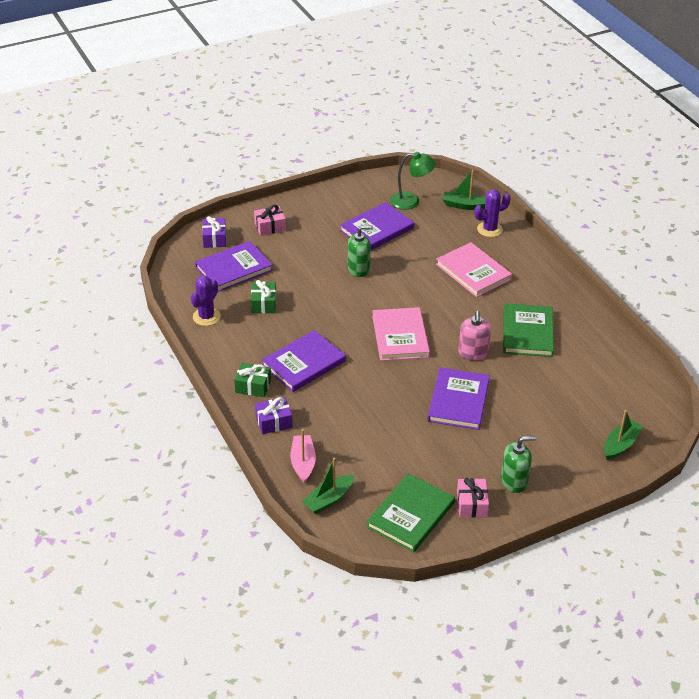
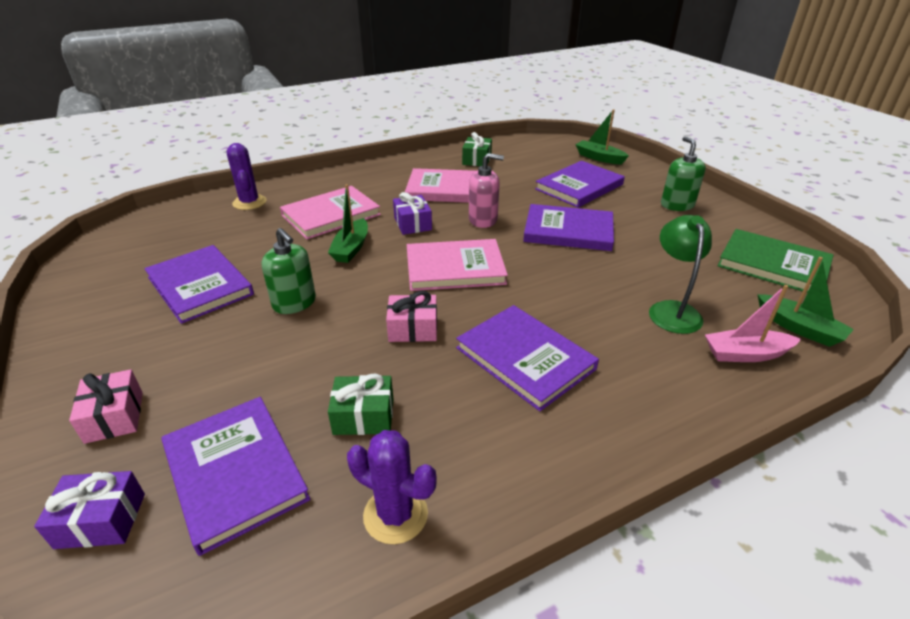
camera: 90 degrees left, 5 degrees down
(253, 386) = (597, 421): green gift -> green gift (477, 160)
(274, 422) = (675, 389): purple gift -> purple gift (412, 224)
(359, 269) = (294, 303): green soap dispenser -> green soap dispenser turned 150 degrees clockwise
(411, 201) = (148, 255): green lamp -> green lamp (672, 310)
(464, 205) = (188, 217): green boat -> green boat (351, 248)
(471, 504) = (727, 228): pink gift -> pink gift (413, 329)
(527, 332) = (446, 189): green book -> pink book
(545, 419) = (579, 187): none -> purple book

